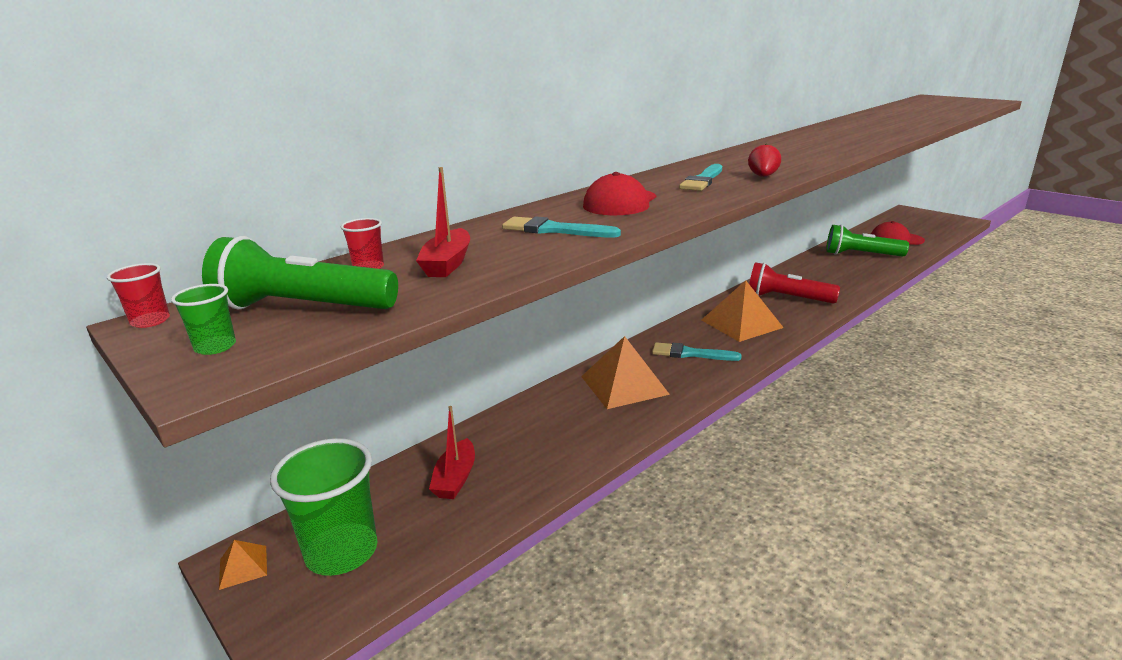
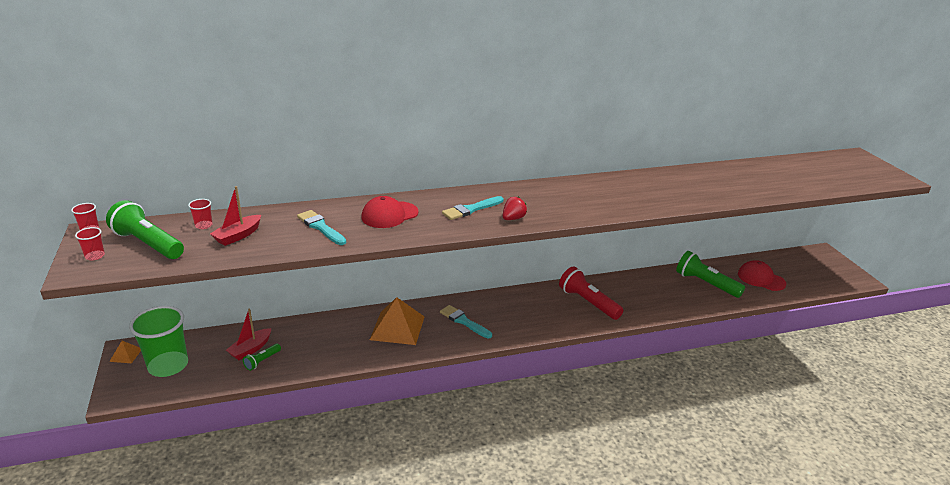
camera: 25 degrees right, 5 degrees up
(215, 347) = (95, 256): green cup -> red cup
(491, 486) = (262, 361): none -> green flashlight
(741, 323) = (527, 311): orange pyramid -> none

